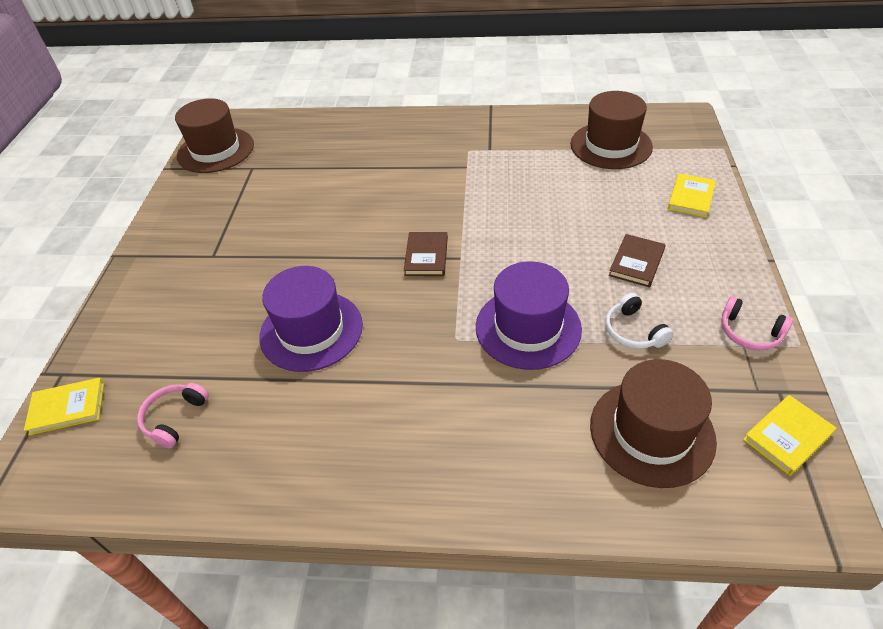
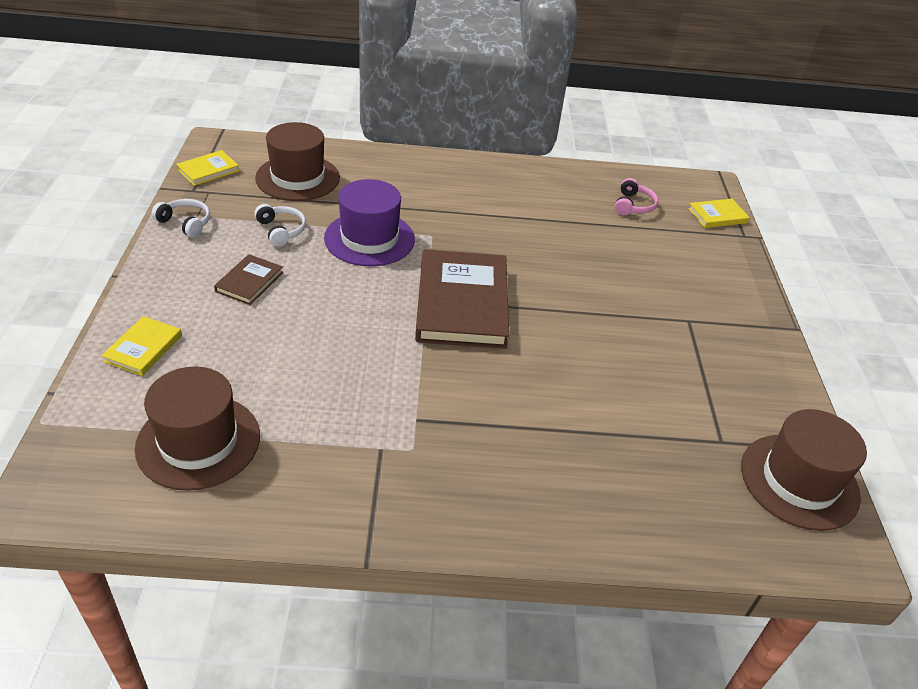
camera: 170 degrees right, 5 degrees down
(311, 330) = (556, 249): purple hat -> none
(426, 256) = (462, 303): brown book -> brown book, size x2.12
(749, 332) = (185, 223): pink headphones -> white headphones

